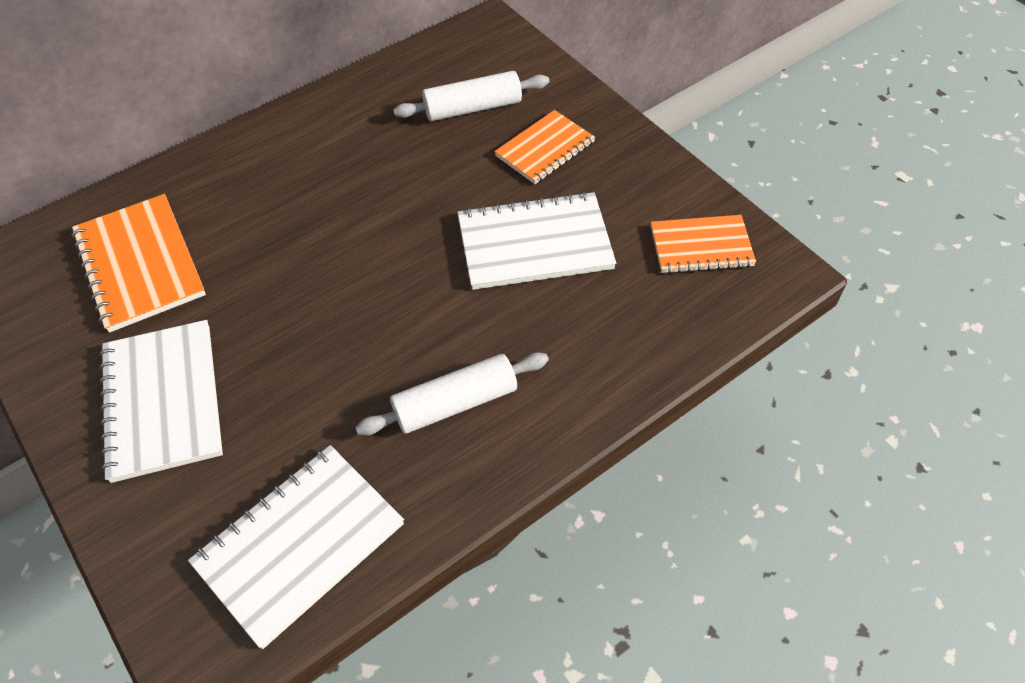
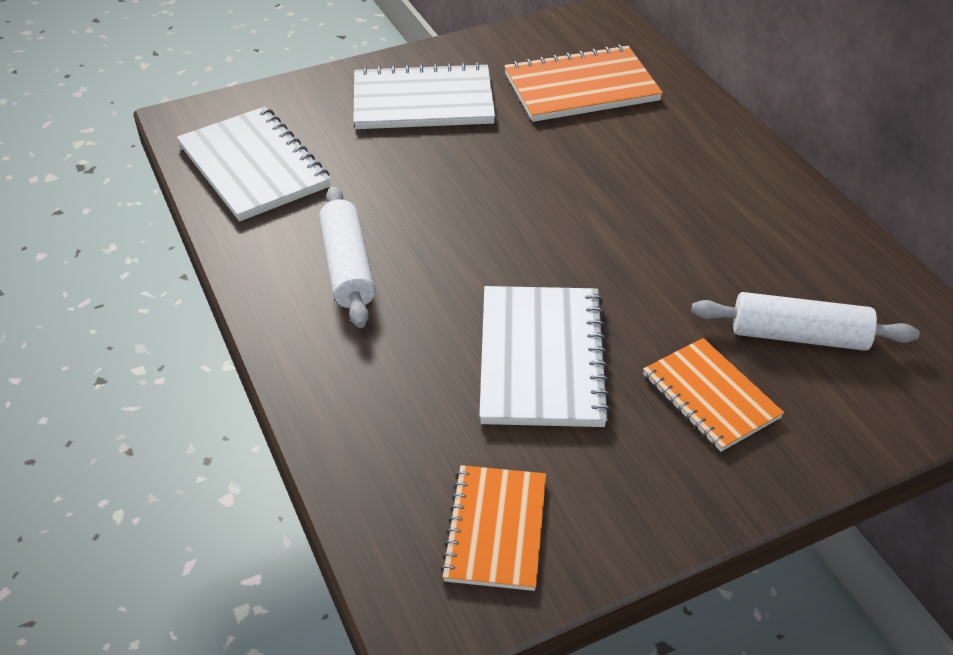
camera: 100 degrees right, 10 degrees down
(473, 108) = (798, 336): white rolling pin -> white rolling pin turned 75 degrees counterclockwise

